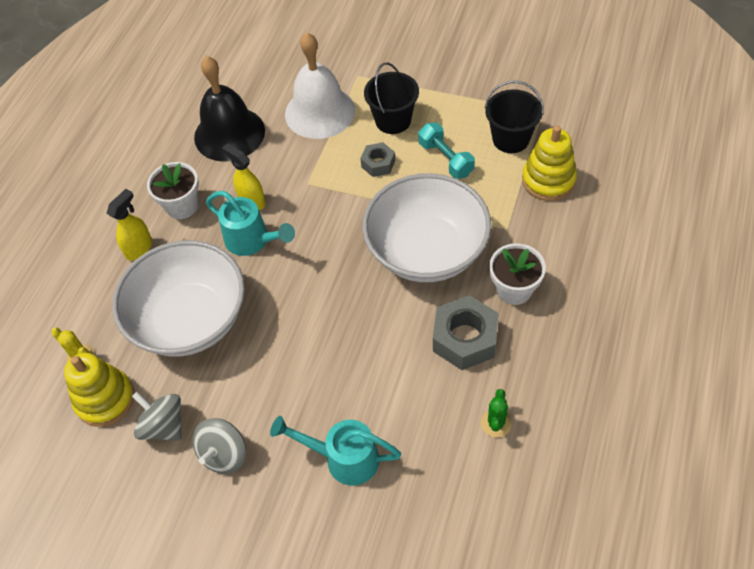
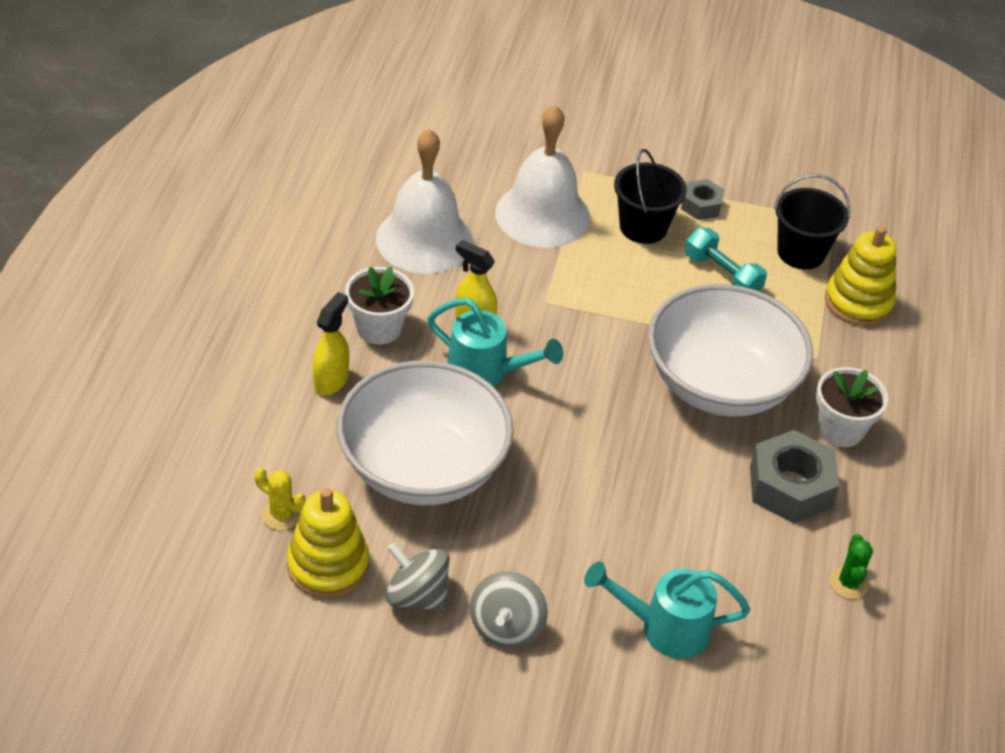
camera: 15 degrees left, 10 degrees down
(229, 134) = (424, 239): black bell -> white bell
(378, 163) = (634, 279): grey nut -> grey nut (701, 205)

